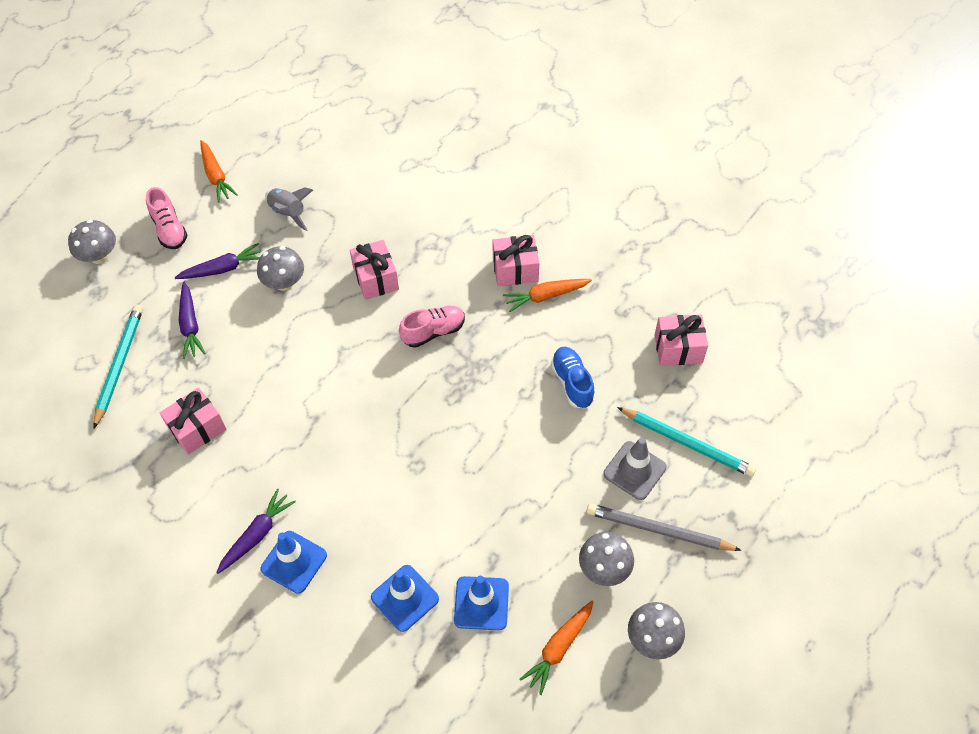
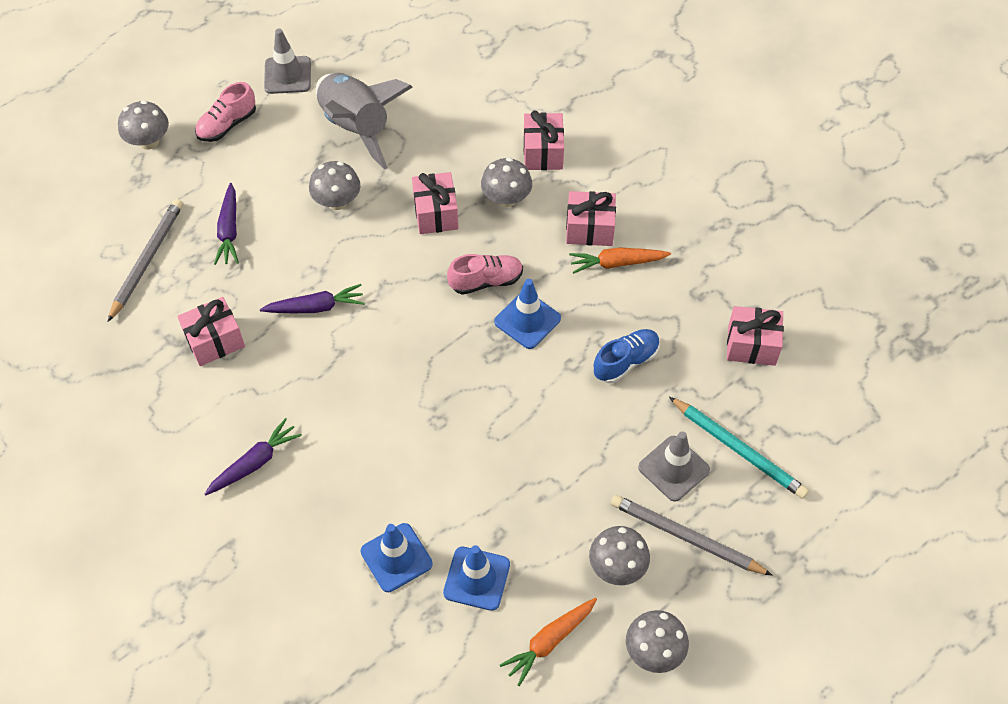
camera: 10 degrees right, 0 degrees up
(119, 365) = (147, 260): turquoise pencil -> grey pencil
(169, 229) = (227, 125): pink shoe -> pink shoe turned 60 degrees clockwise
(216, 176) = (287, 75): orange carrot -> grey traffic cone
(223, 269) = (275, 176): purple carrot -> purple carrot (315, 307)
(288, 213) = (356, 127): grey rocket -> grey rocket, size x1.86
(294, 562) = (287, 498): blue traffic cone -> blue traffic cone (527, 320)
(436, 255) = (506, 198): none -> grey mushroom
(460, 208) = (543, 152): none -> pink gift
(572, 382) = (626, 362): blue shoe -> blue shoe turned 60 degrees clockwise

